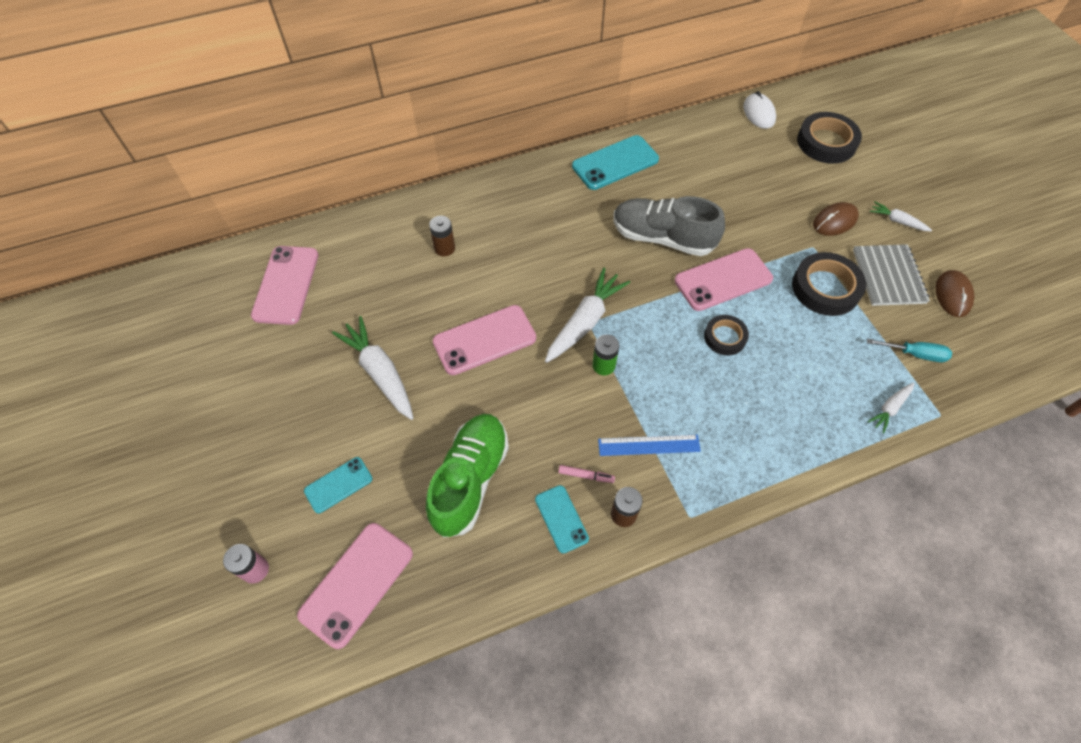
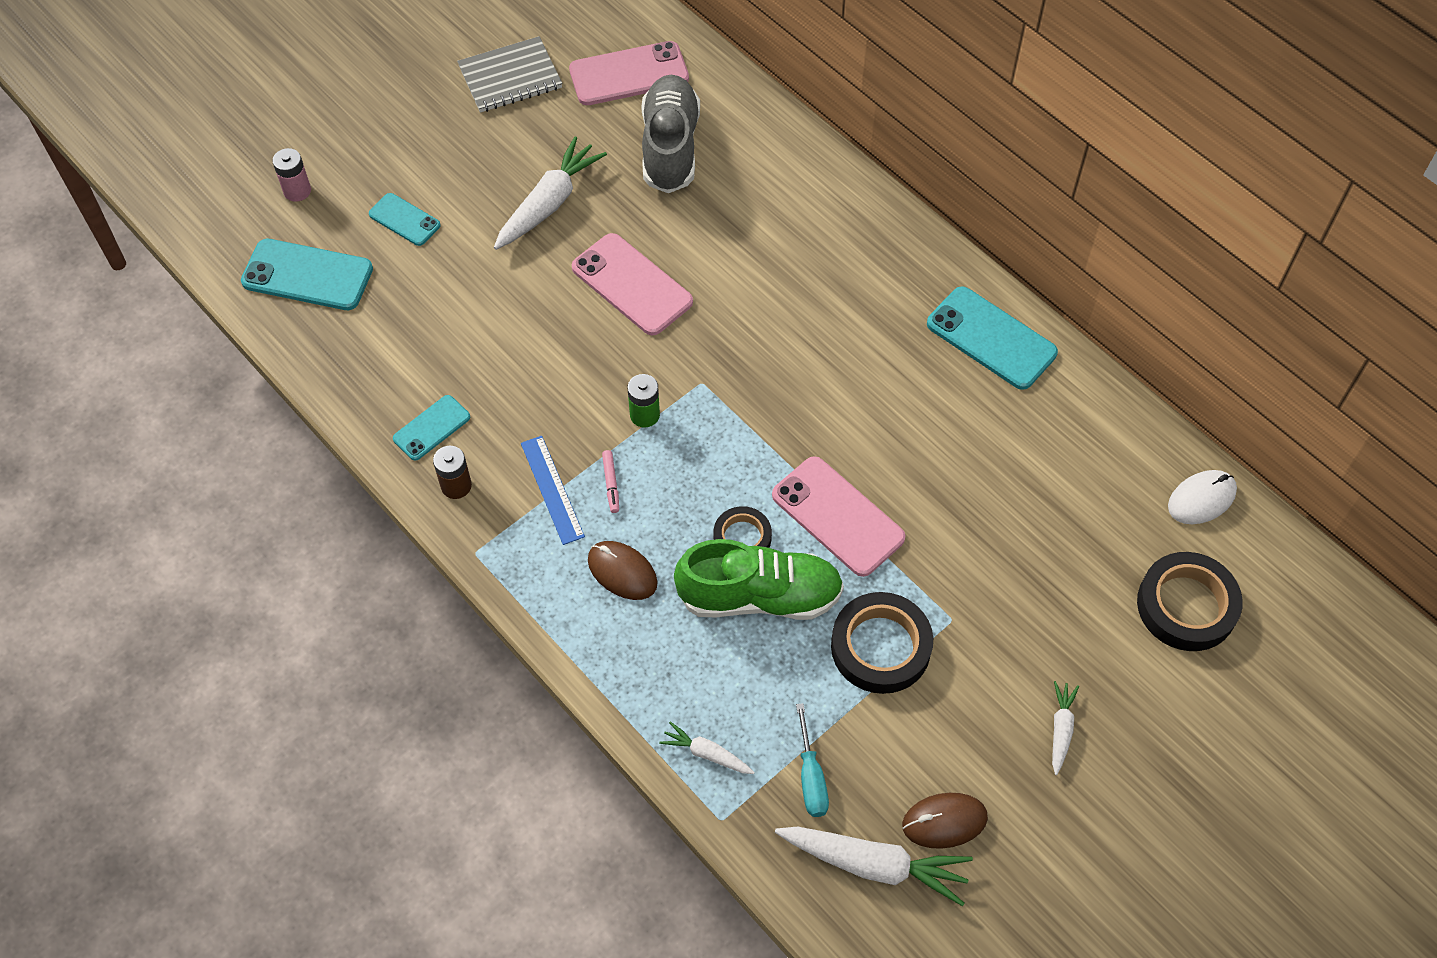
camera: 70 degrees right, 0 degrees up
(357, 584) = (307, 275): pink phone -> turquoise phone
(444, 248) = (749, 200): brown battery -> none
(470, 480) = (448, 330): green shoe -> green shoe (759, 596)
(584, 322) = (700, 377): white carrot -> white carrot (873, 864)
(586, 476) = (491, 437): pink marker -> pink marker (611, 484)
(663, 238) = (879, 429): grey shoe -> grey shoe (670, 147)
(834, 221) = (1017, 641): brown mouse -> brown mouse (622, 572)
(888, 276) = (940, 728): grey notebook -> grey notebook (510, 77)

